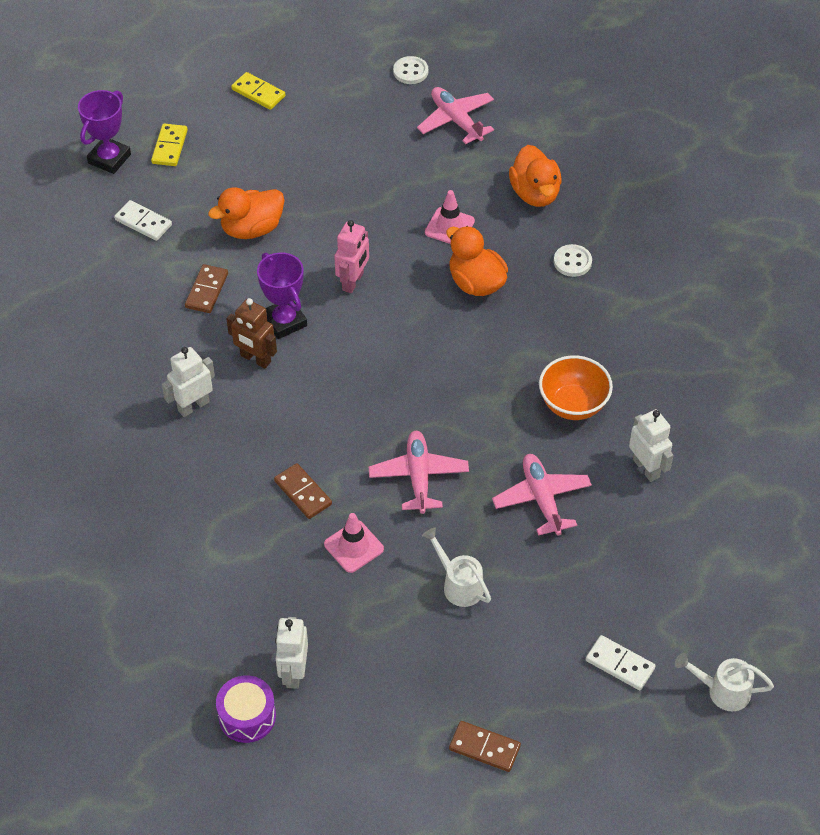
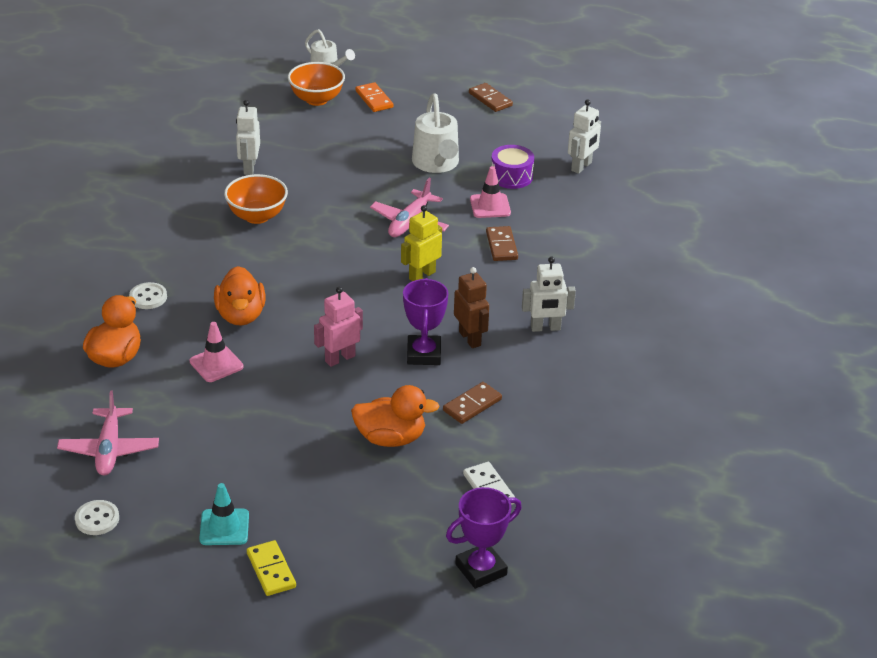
camera: 150 degrees left, 15 degrees down
(170, 147) = (409, 553): yellow domino -> none
(247, 716) = (626, 160): purple drum -> purple drum (511, 176)
(317, 105) = (224, 527): none -> turquoise traffic cone
(353, 411) = (422, 275): none -> yellow robot
(458, 584) = (436, 164): white watering can -> white watering can, size x1.55
(542, 499) = (337, 180): pink plane -> none
(620, 664) = (374, 99): white domino -> orange domino
(683, 625) = (316, 99): none -> orange bowl

